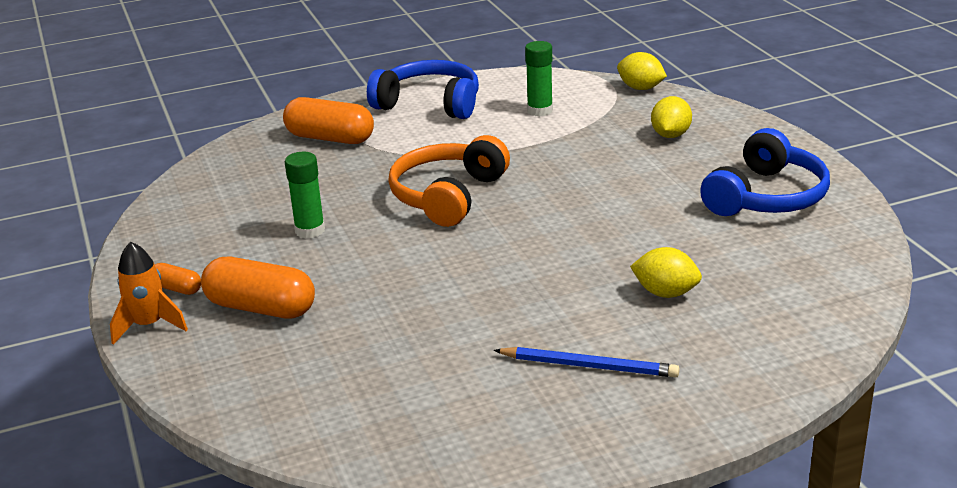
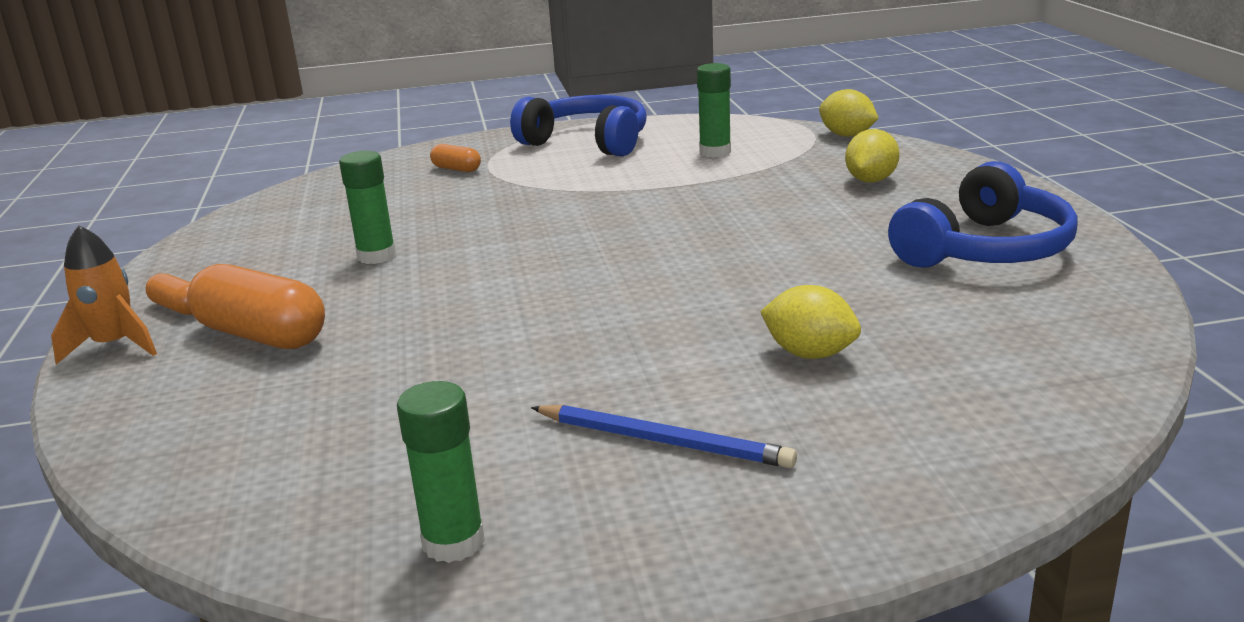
camera: 10 degrees right, 5 degrees down
(330, 138) = (456, 169): orange capsule -> orange capsule, size x0.50
(448, 196) = (564, 229): orange headphones -> none
(483, 445) = (453, 542): none -> green glue stick

